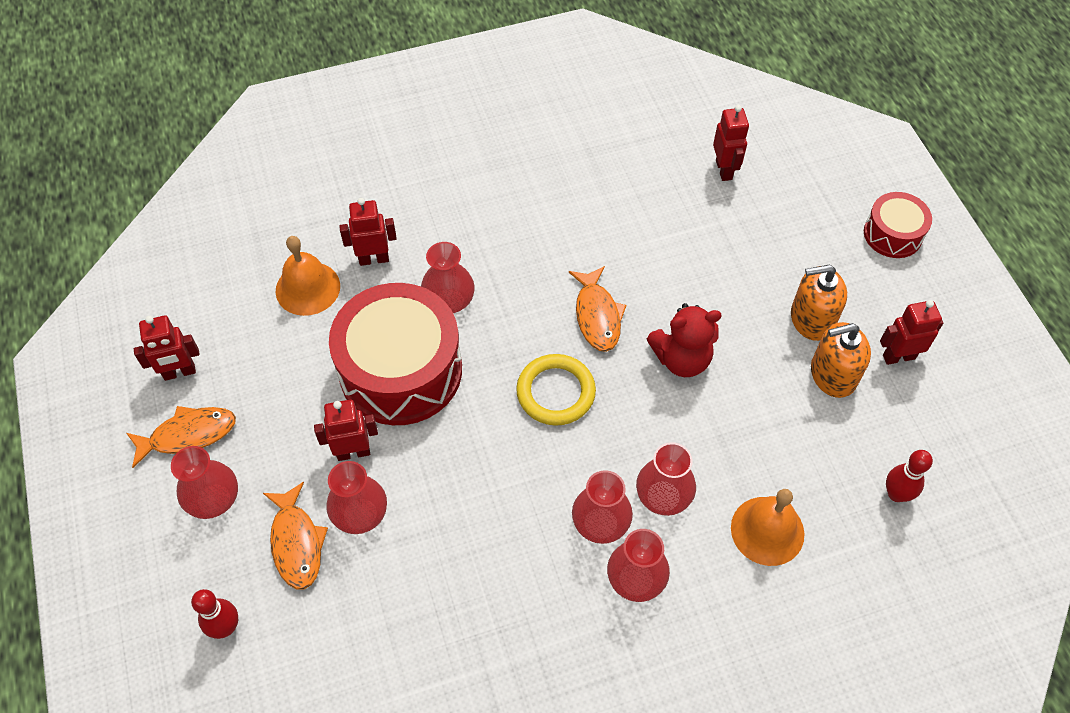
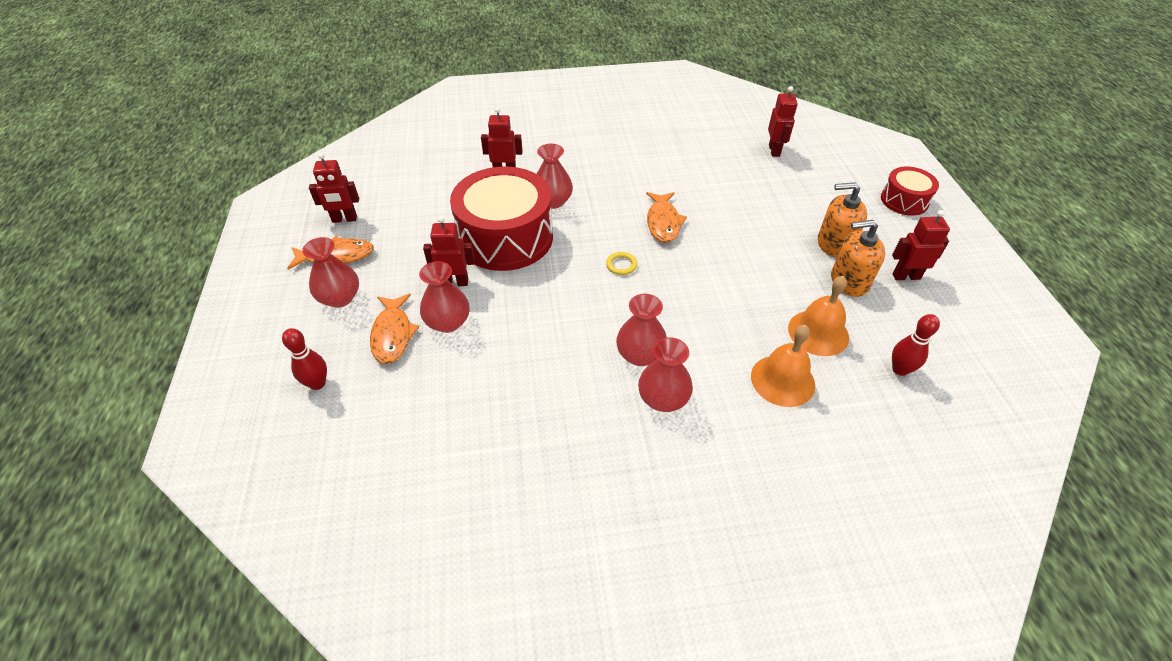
camera: 10 degrees right, 10 degrees down
(307, 288) = (452, 183): orange bell -> orange bell (818, 332)
(556, 392) = (621, 265): yellow ring -> yellow ring, size x0.50
(663, 496) = (696, 343): red vase -> none
(681, 359) = (725, 256): red teddy bear -> none

